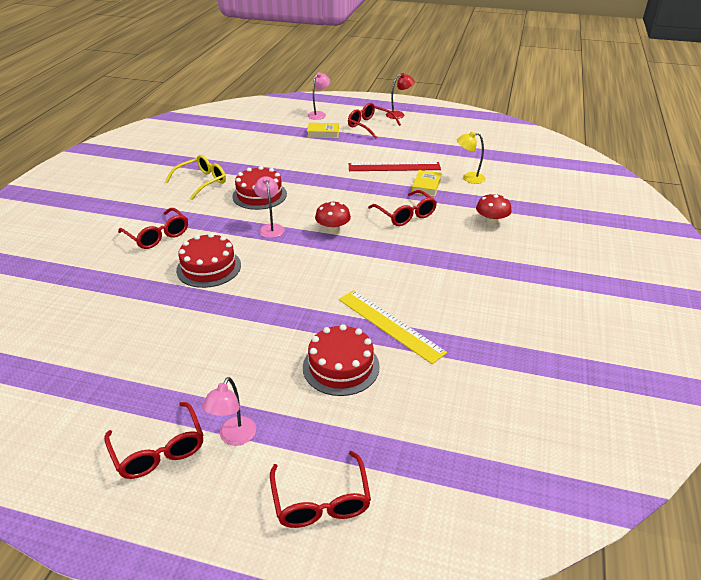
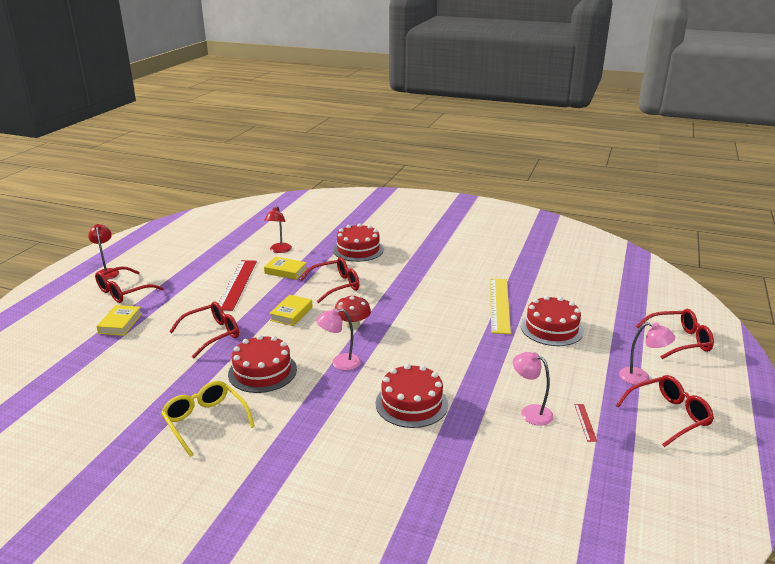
camera: 85 degrees left, 10 degrees down
(158, 236) = (336, 450): red glasses -> red glasses (212, 334)
(162, 376) = (585, 422): none -> red ruler
(319, 114) = (57, 325): pink lamp -> pink lamp (530, 412)
(348, 197) = (291, 313): none -> yellow book
(390, 325) = (499, 305): yellow ruler -> yellow ruler turned 45 degrees counterclockwise
(468, 178) = (279, 250): yellow lamp -> red lamp
(491, 222) = (358, 250): red mushroom -> red cake

